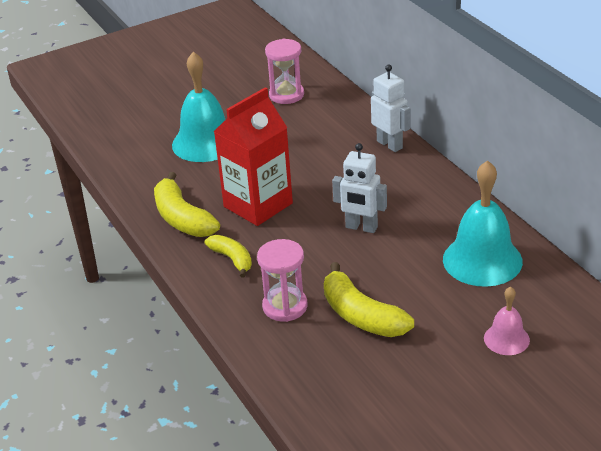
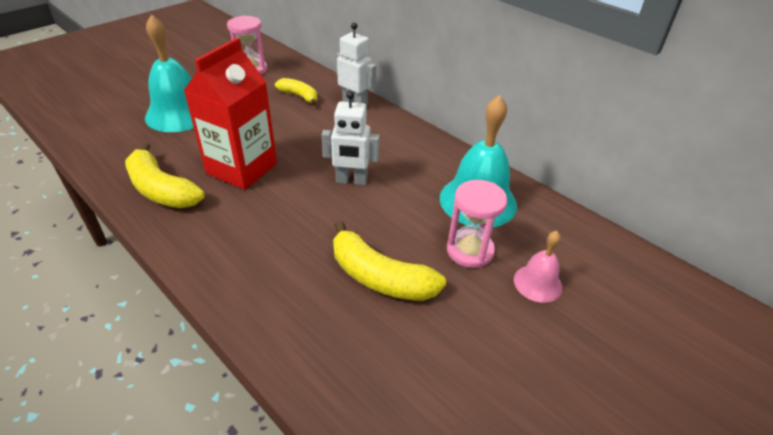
camera: 20 degrees left, 5 degrees up
(232, 259) = (223, 229): yellow banana -> yellow banana (299, 96)
(285, 306) = (292, 277): pink hourglass -> pink hourglass (470, 250)

